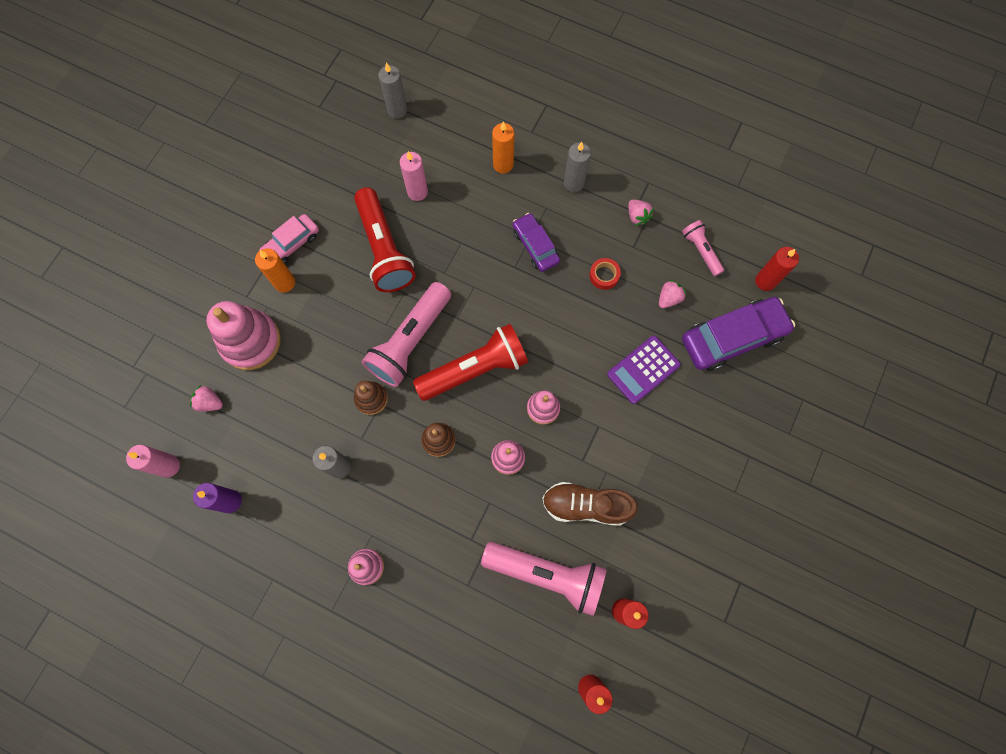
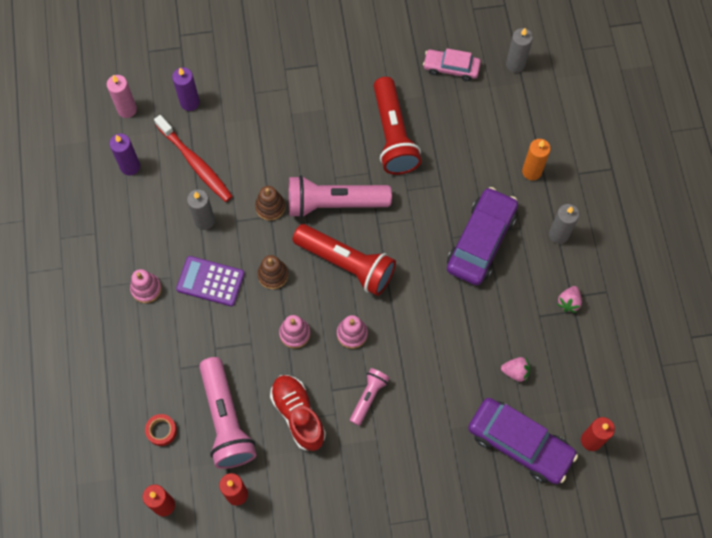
camera: 55 degrees right, 5 degrees down
(210, 402) = (190, 102): pink strawberry -> purple candle
(250, 341) = (253, 96): pink stacking toy -> none
(275, 437) = (195, 163): none -> red toothbrush
(284, 282) = (314, 86): orange candle -> none
(291, 244) = (347, 69): pink car -> pink car (451, 68)
(384, 249) = (393, 135): red flashlight -> red flashlight turned 45 degrees counterclockwise
(417, 192) = (458, 126): pink candle -> none
(535, 246) = (481, 241): purple car -> purple car, size x1.69
(586, 505) = (298, 415): brown shoe -> red shoe
(604, 275) = (496, 309): red tape -> red tape (161, 431)
(643, 369) = (439, 389): purple calculator -> purple calculator (210, 281)
(701, 251) = (577, 371): pink flashlight -> pink flashlight (368, 397)

